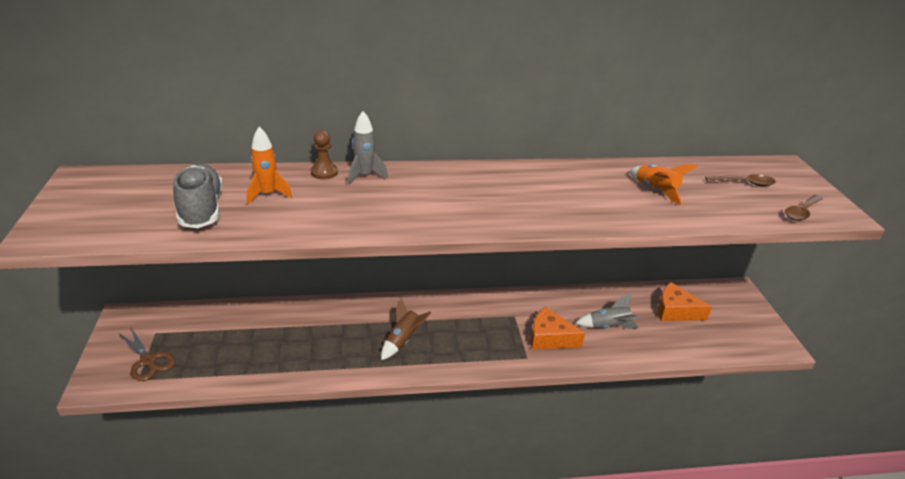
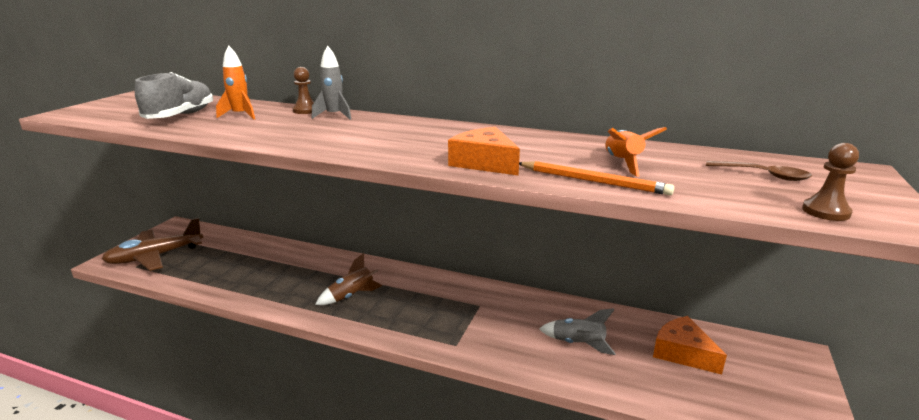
camera: 30 degrees right, 10 degrees down
(148, 361) = (155, 256): brown scissors -> brown plane
(549, 338) = (498, 334): orange cheese -> orange cheese (484, 163)
(659, 216) = (593, 181): none -> orange pencil
(801, 212) = (825, 211): brown spoon -> brown pawn

